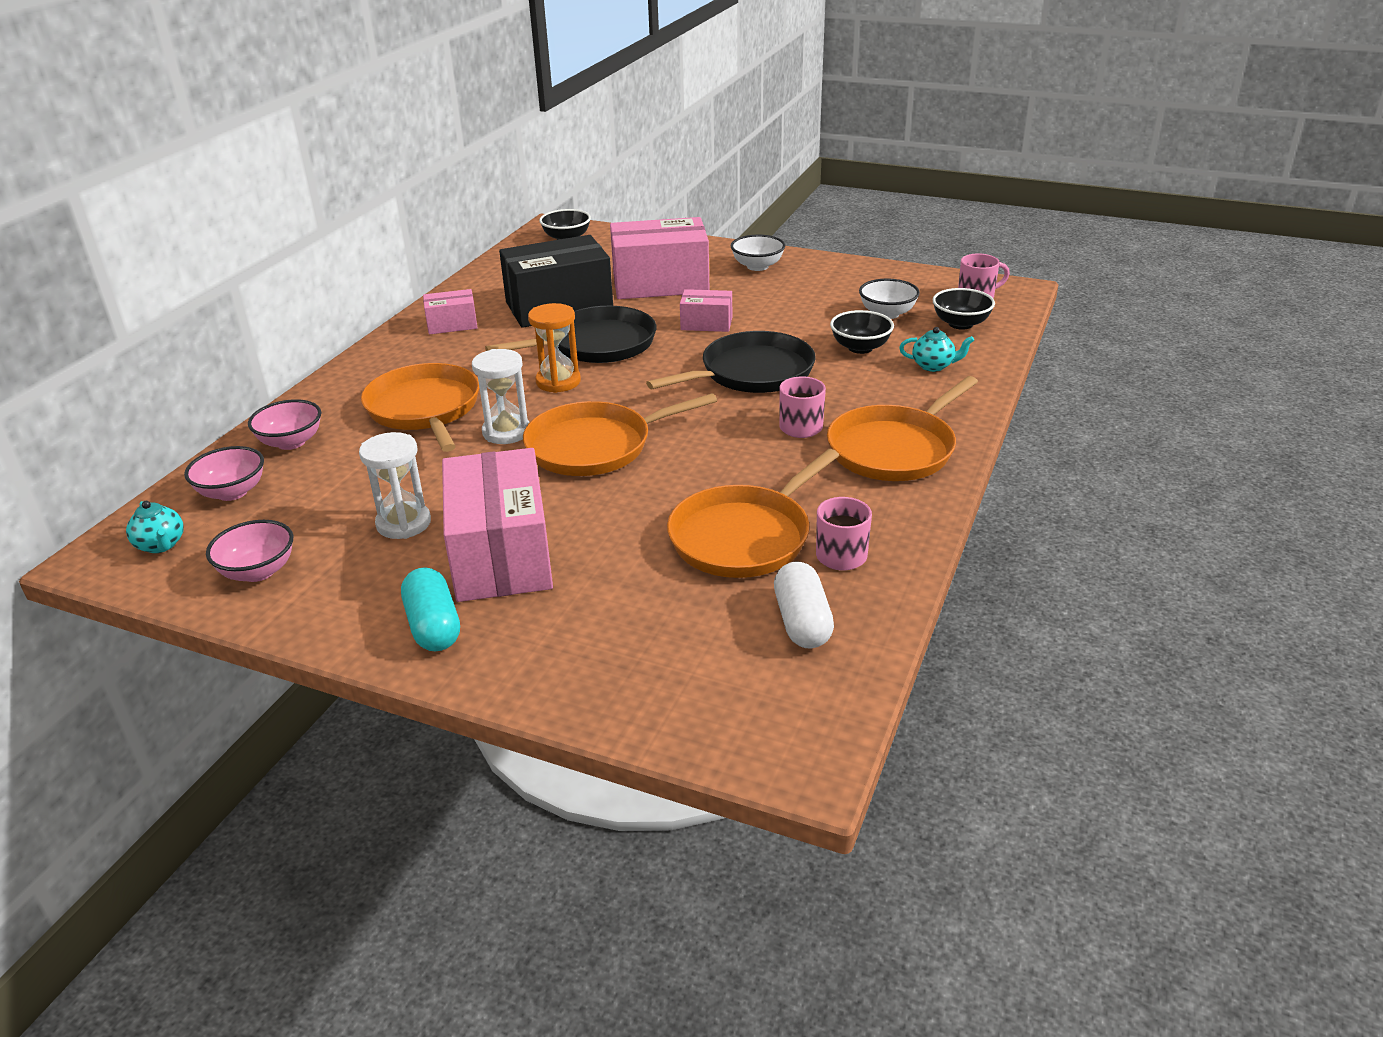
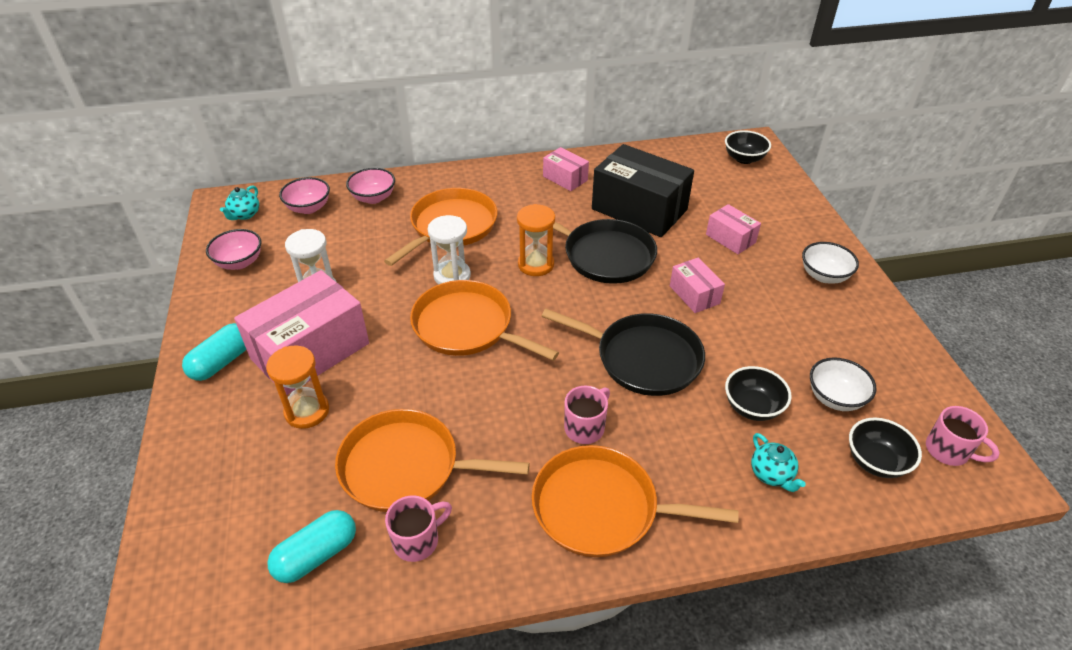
camera: 55 degrees right, 10 degrees up
(595, 580) = (307, 411): none -> orange hourglass
(660, 283) = (730, 238): pink box -> pink box, size x0.50
(802, 622) = (316, 555): white capsule -> turquoise capsule

